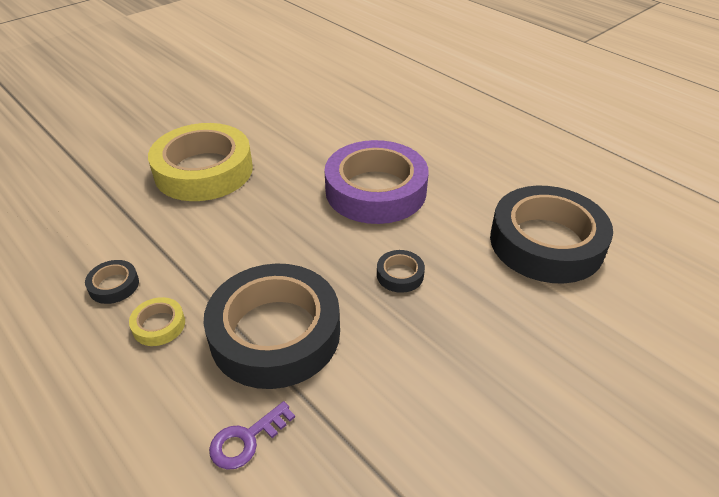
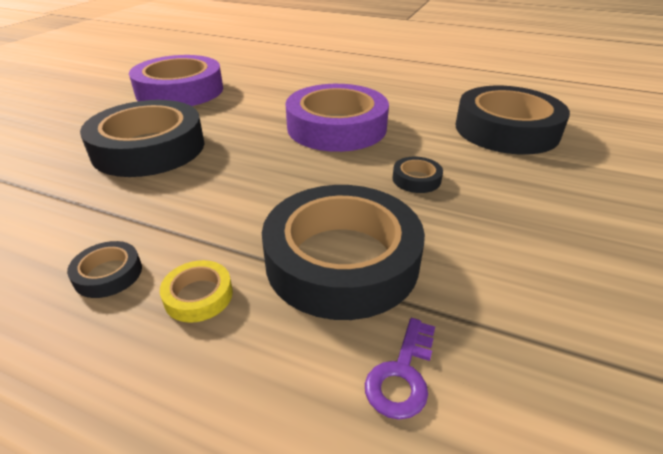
camera: 25 degrees left, 5 degrees down
(204, 170) = (149, 148): yellow tape -> black tape
(267, 105) = (180, 91): none -> purple tape

